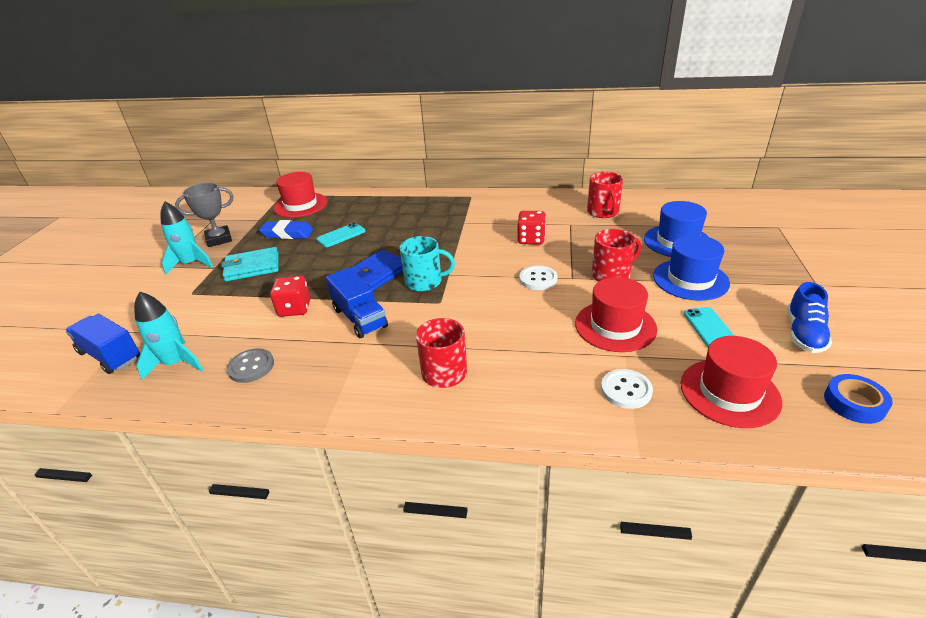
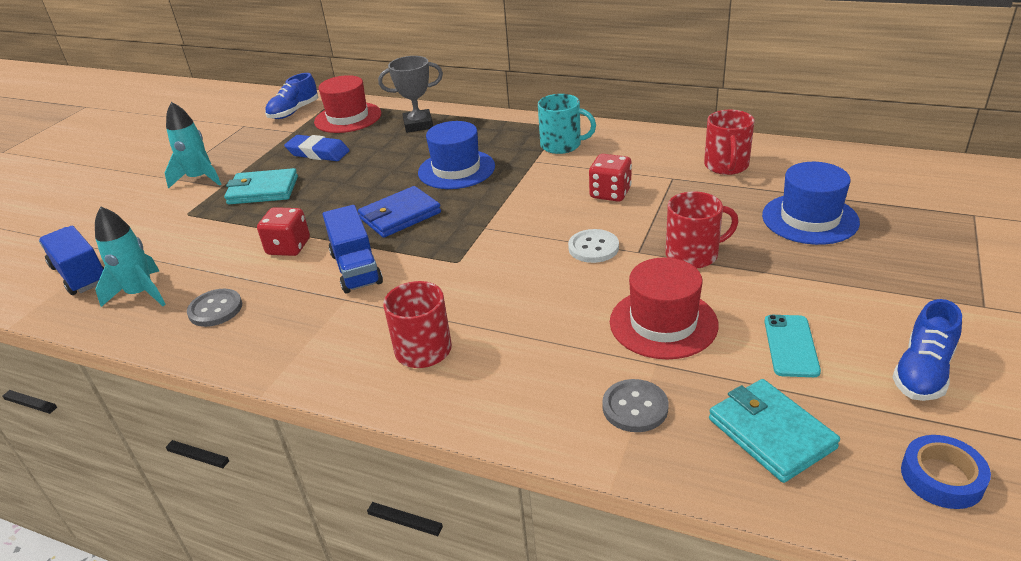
camera: 15 degrees right, 0 degrees up
(219, 239) = (240, 152): grey trophy -> grey trophy (418, 125)
(252, 205) = (294, 112): none -> blue shoe
(341, 235) = (378, 162): turquoise phone -> none
(424, 282) = (451, 233): turquoise mug -> turquoise mug (562, 145)
(626, 390) = (635, 407): white button -> grey button
(690, 279) = (799, 274): blue hat -> blue hat (456, 169)
(729, 392) = (771, 433): red hat -> turquoise wallet

